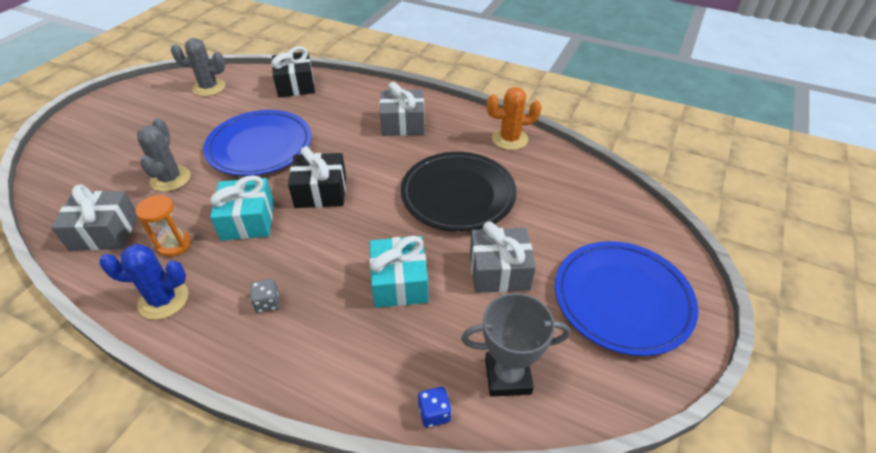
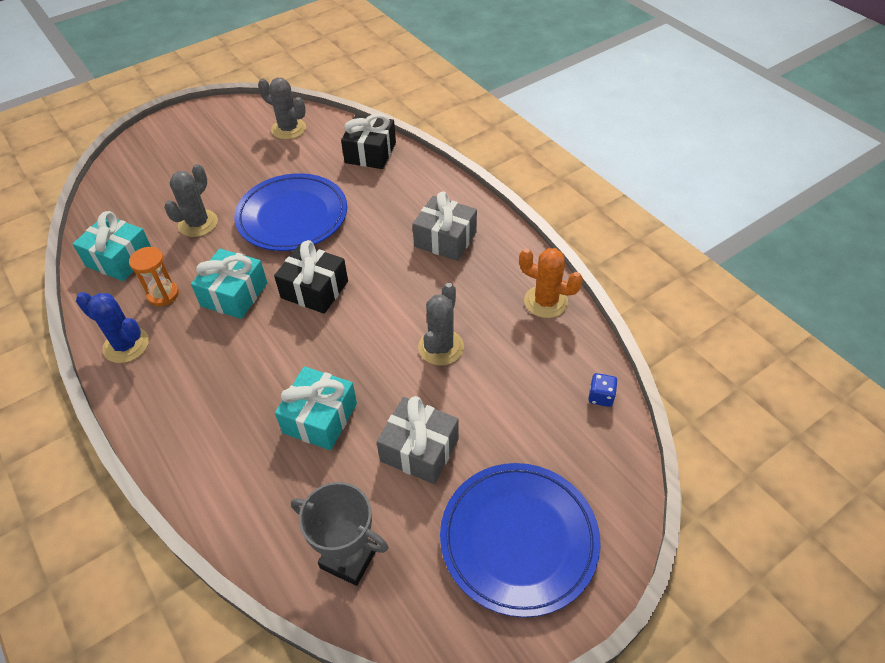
camera: 30 degrees right, 5 degrees up
(104, 232) = (120, 259): grey gift -> turquoise gift
(268, 303) = (200, 386): grey dice -> none
(434, 413) = (263, 557): blue dice -> blue dice (601, 397)
(458, 195) = (441, 347): black plate -> grey cactus

